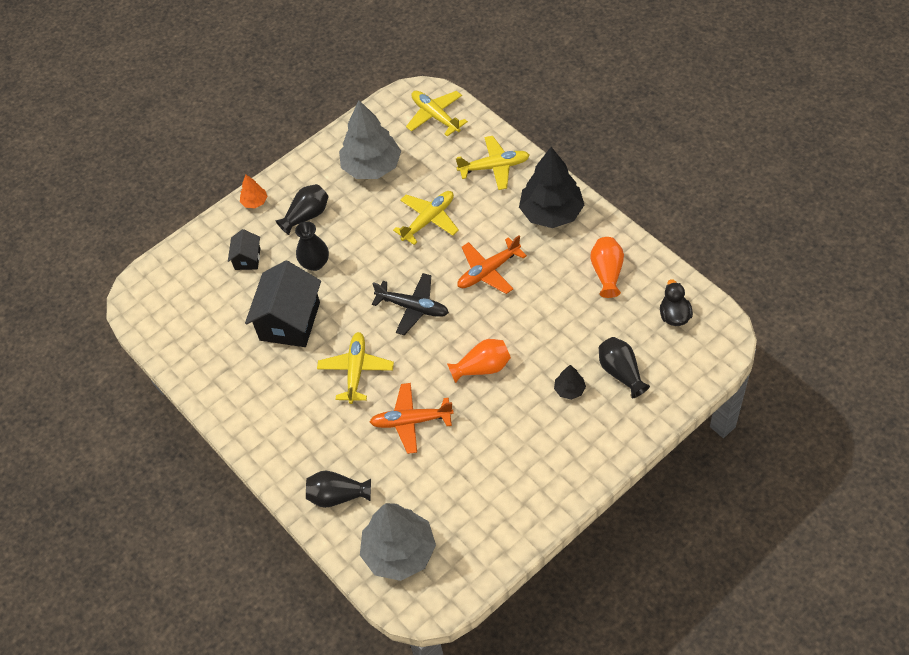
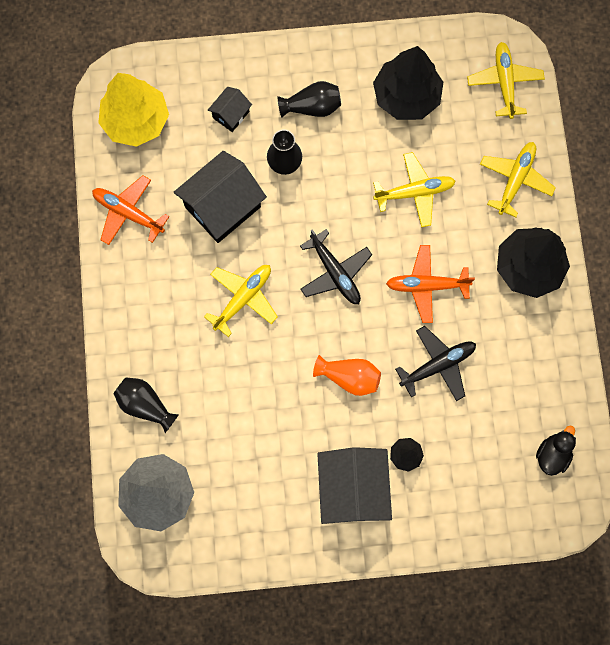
camera: 30 degrees right, 20 degrees up
(174, 309) = (136, 121): none -> yellow tree
(255, 202) = (278, 58): orange tree -> none
(372, 166) = (406, 96): grey tree -> black tree
(411, 421) = (253, 382): orange plane -> orange plane (128, 213)
(494, 167) = (515, 180): yellow plane -> yellow plane turned 90 degrees counterclockwise
(541, 315) = (438, 365): none -> black plane
(549, 440) = (352, 488): none -> black house
(607, 273) = (528, 366): orange vase -> none
(621, 372) = (462, 473): black vase -> none

